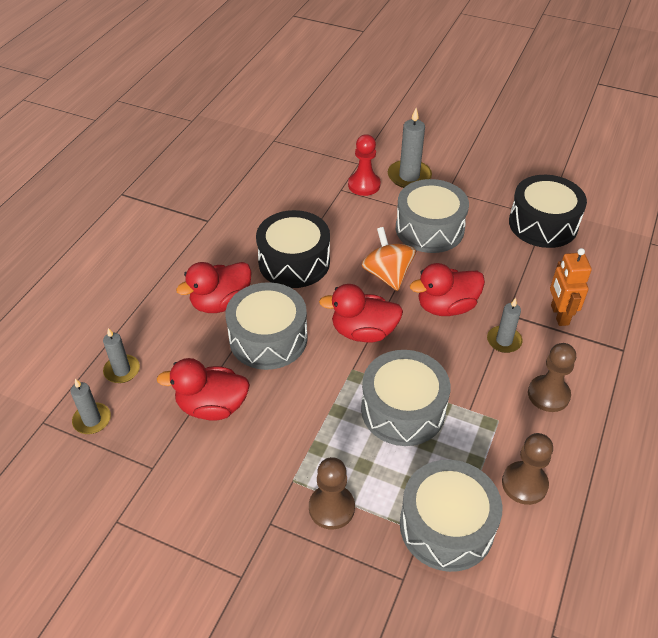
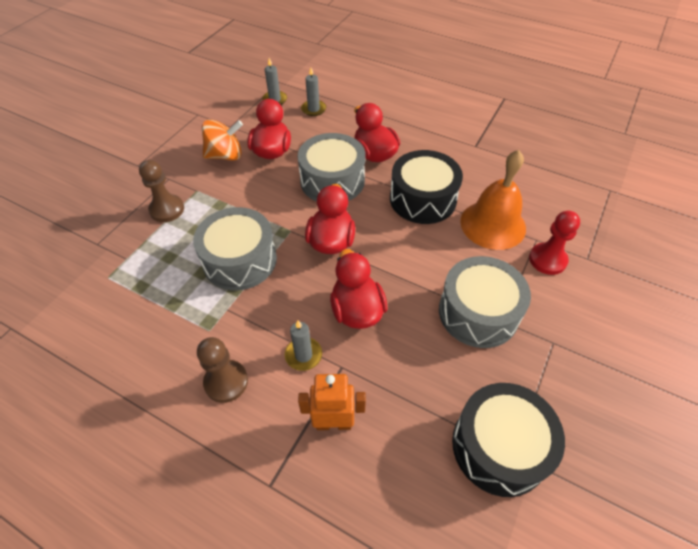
camera: 95 degrees right, 5 degrees up
(325, 214) = (493, 224): none -> orange bell
(387, 275) = (405, 266): orange spinning top -> orange spinning top (225, 155)
(409, 176) = (573, 304): grey candle -> none
(446, 526) = (124, 275): grey drum -> none
(524, 484) = (138, 337): brown pawn -> none

